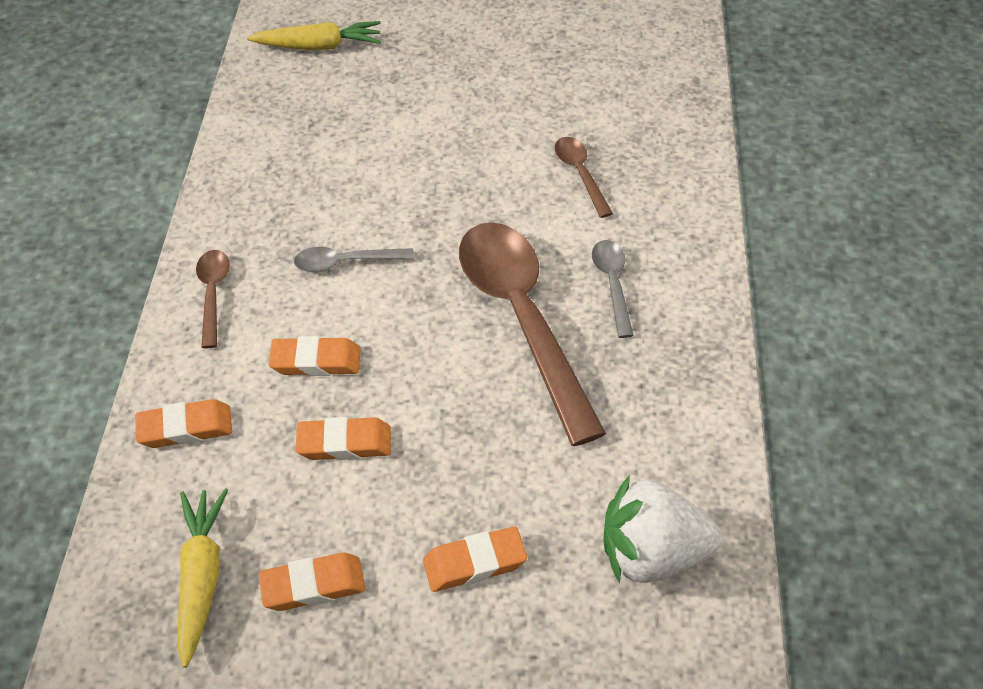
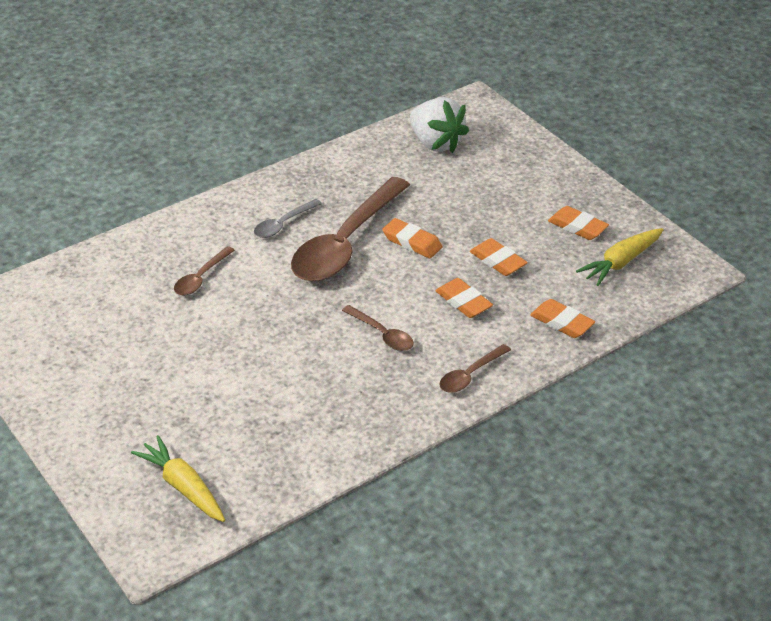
camera: 130 degrees left, 10 degrees down
(346, 262) = (382, 334): grey spoon -> brown spoon
(475, 563) = (504, 187): orange eraser -> orange eraser (412, 242)

